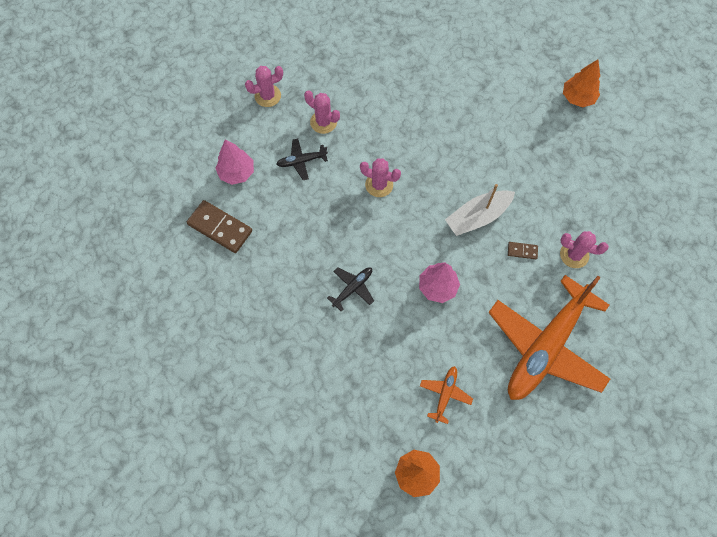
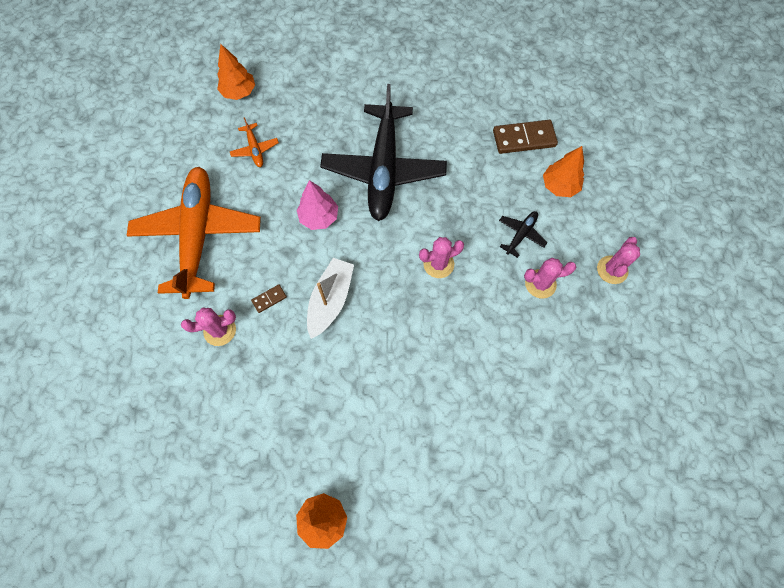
camera: 140 degrees right, 0 degrees up
(237, 173) = (559, 186): pink tree -> orange tree
(352, 288) = (384, 169): black plane -> black plane, size x2.49

